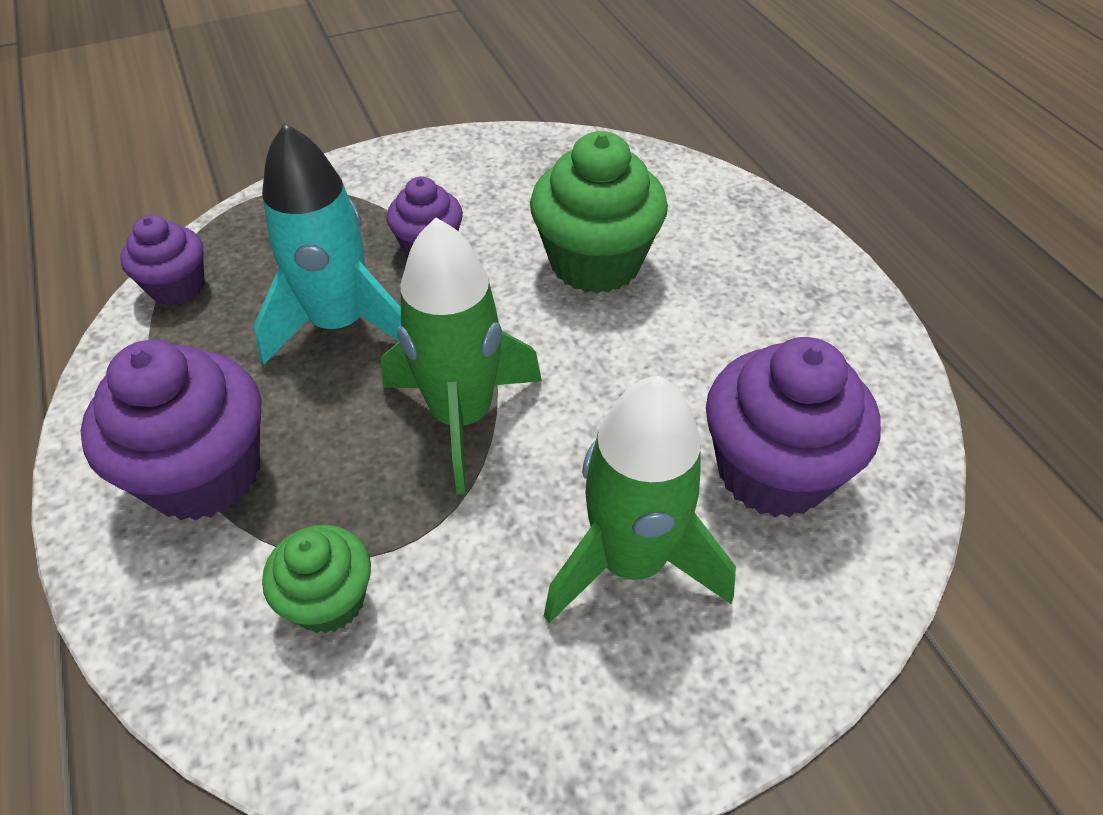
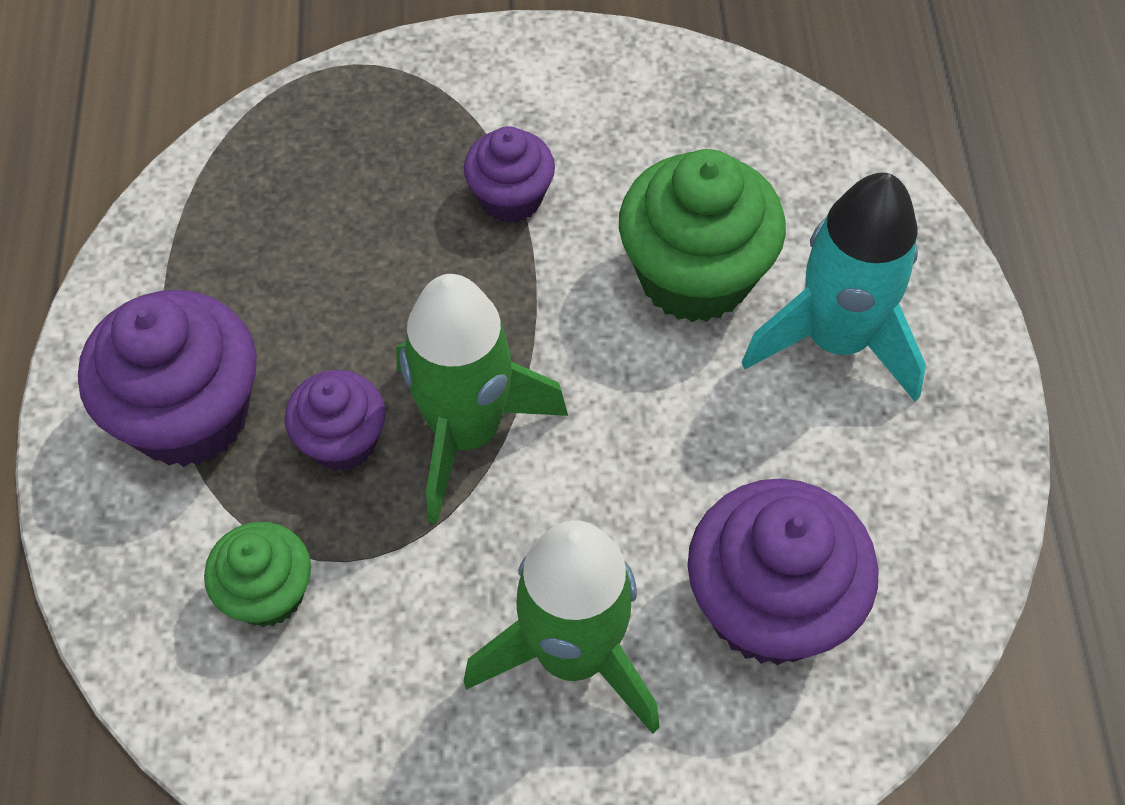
camera: 20 degrees right, 10 degrees up
(177, 287) = (221, 171): purple cupcake -> purple cupcake (342, 441)
(339, 324) = (377, 274): turquoise rocket -> turquoise rocket (836, 340)

